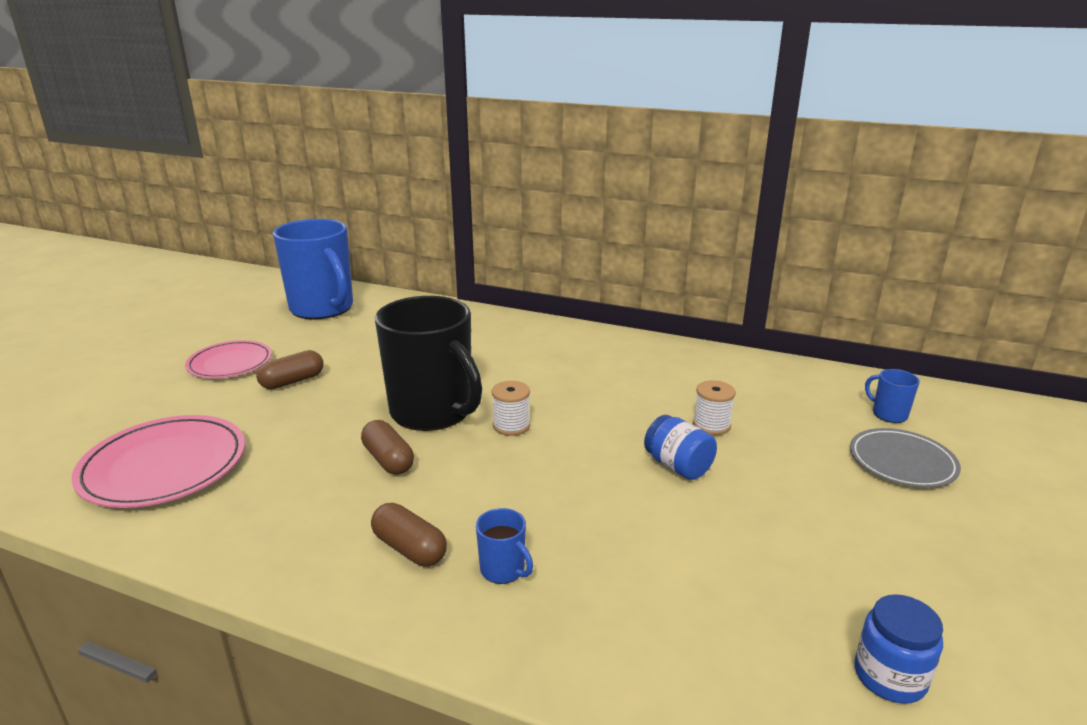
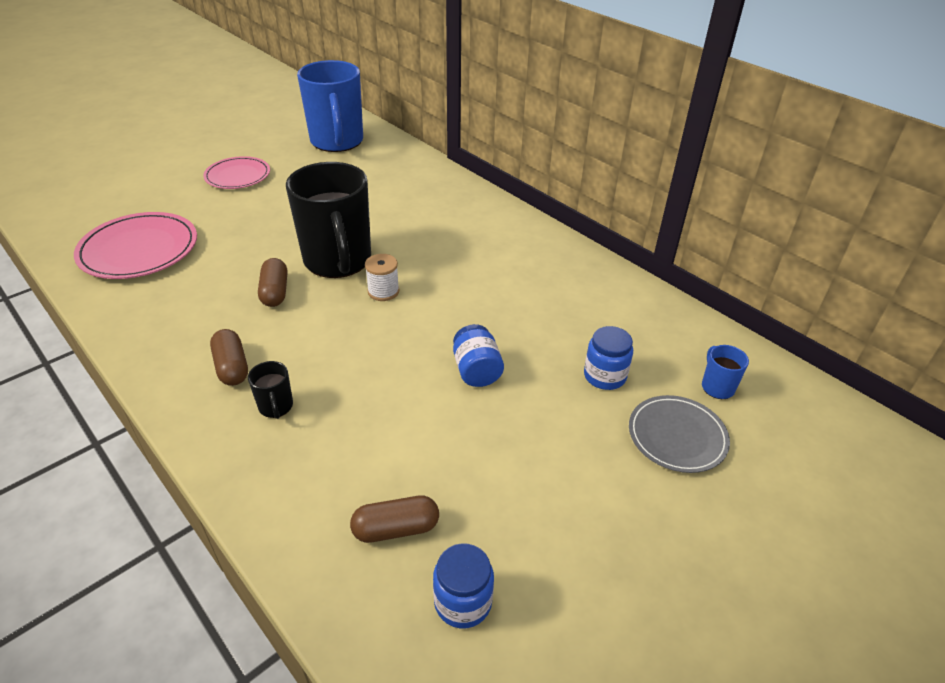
camera: 25 degrees right, 15 degrees up
(292, 381) = (265, 204): brown capsule -> brown capsule (396, 528)
(503, 570) = (276, 407): blue mug -> black mug
(711, 425) = (541, 343): white spool -> none
(793, 434) = (604, 376): none -> blue jar

